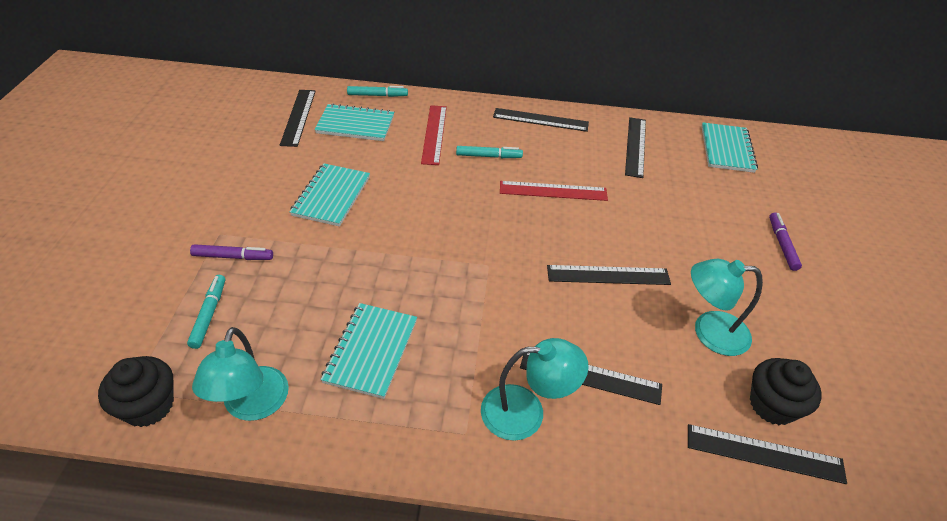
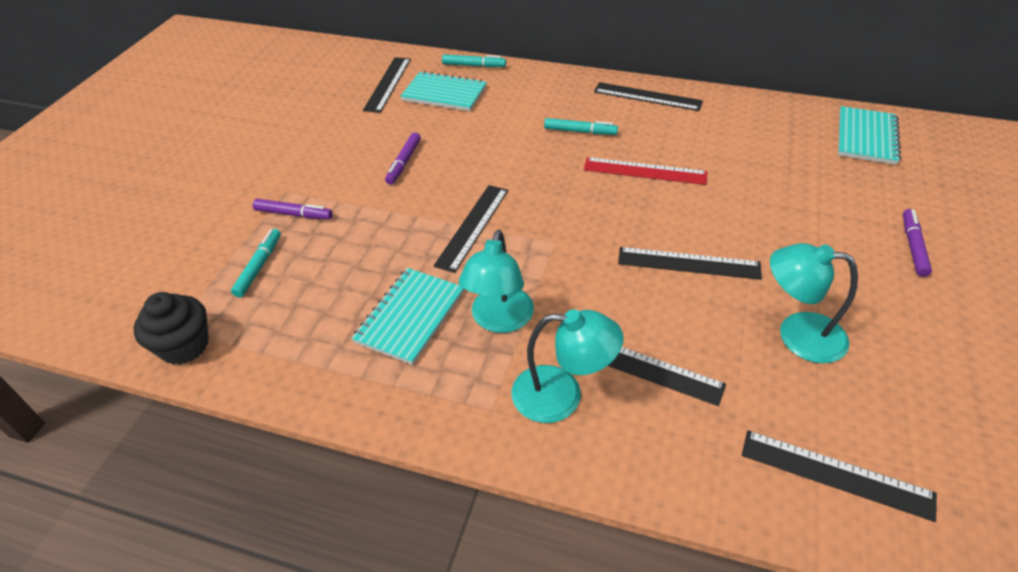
camera: 15 degrees right, 0 degrees up
(252, 406) = (281, 357): turquoise lamp -> turquoise lamp (499, 320)
(331, 196) = (404, 162): turquoise notebook -> purple marker
(434, 134) = (525, 106): red ruler -> none
(635, 146) = (753, 129): black ruler -> black ruler (473, 227)
(772, 405) = (858, 422): black cupcake -> none

